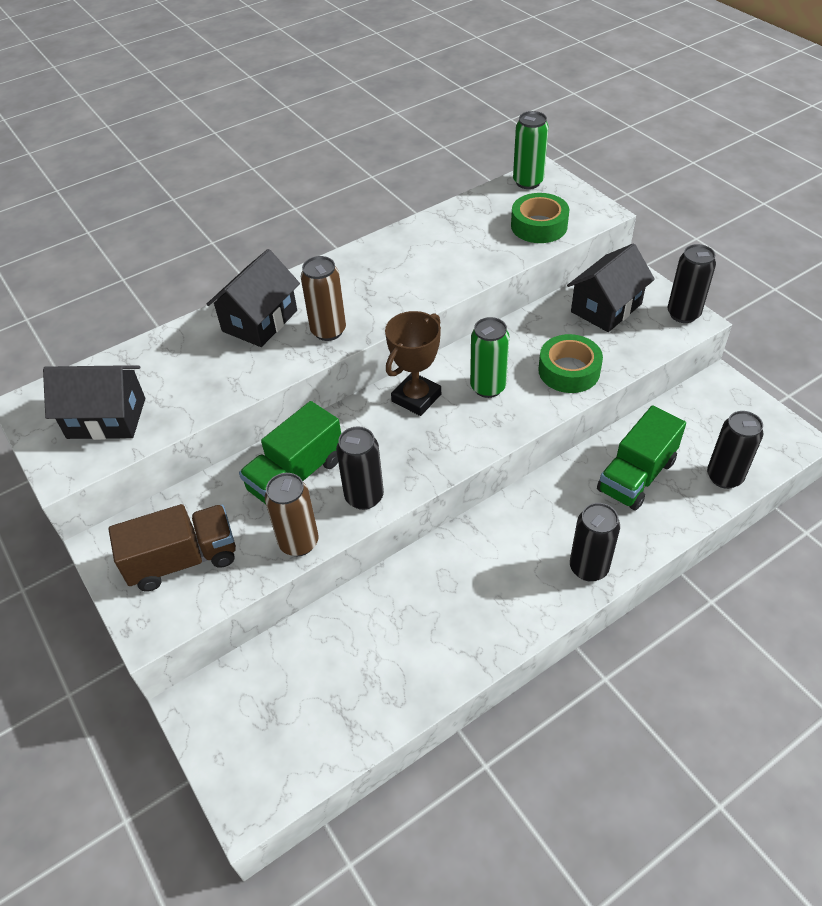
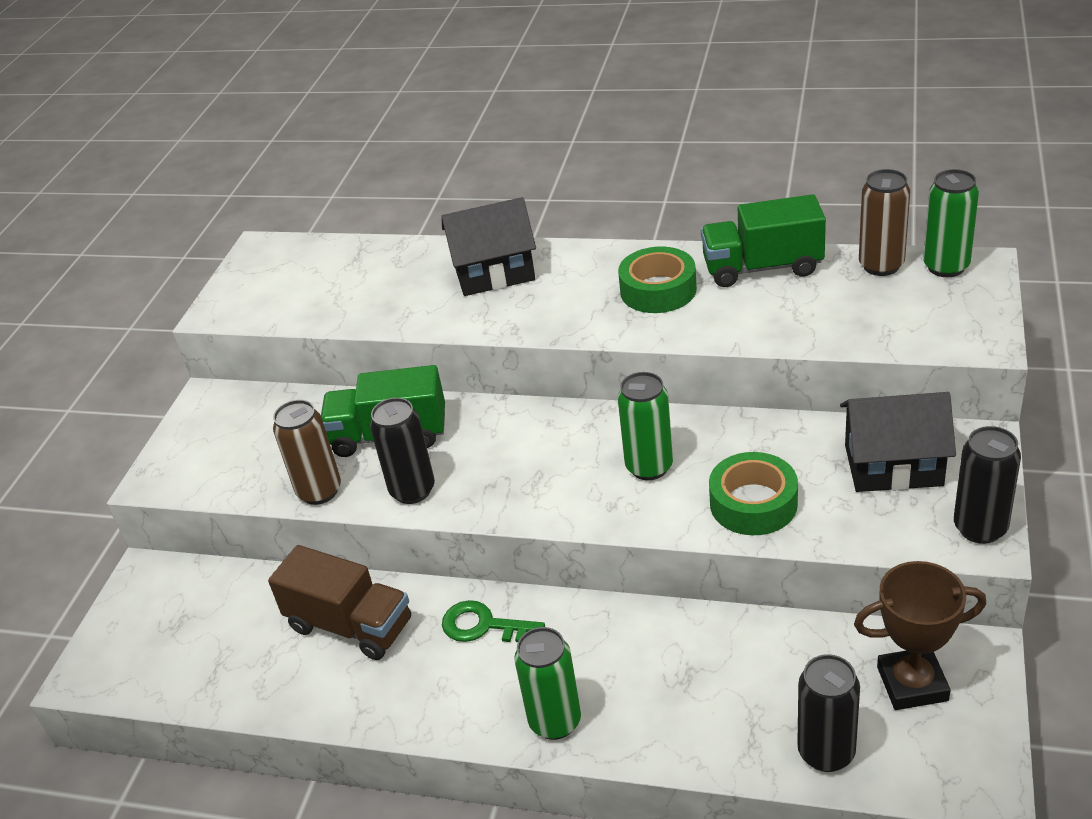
camera: 50 degrees right, 10 degrees down
(106, 418) = (289, 289): black house -> none
(183, 560) = (234, 446): brown truck -> brown truck (350, 625)
(328, 331) = (534, 313): brown can -> brown can (881, 265)
(416, 398) = (571, 434): brown trophy -> brown trophy (912, 684)
(479, 550) = (484, 626): none -> green key
(539, 226) = (885, 320): green tape -> green tape (658, 290)
(588, 568) = (555, 721): black can -> green can
(636, 476) = (728, 676): green truck -> green truck (762, 268)

